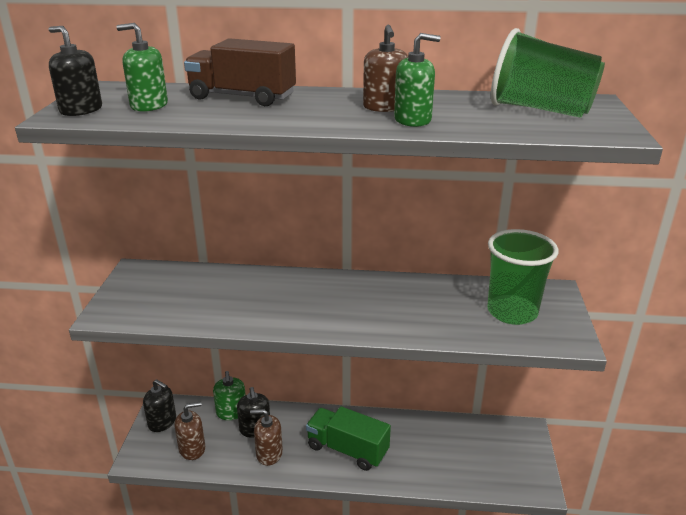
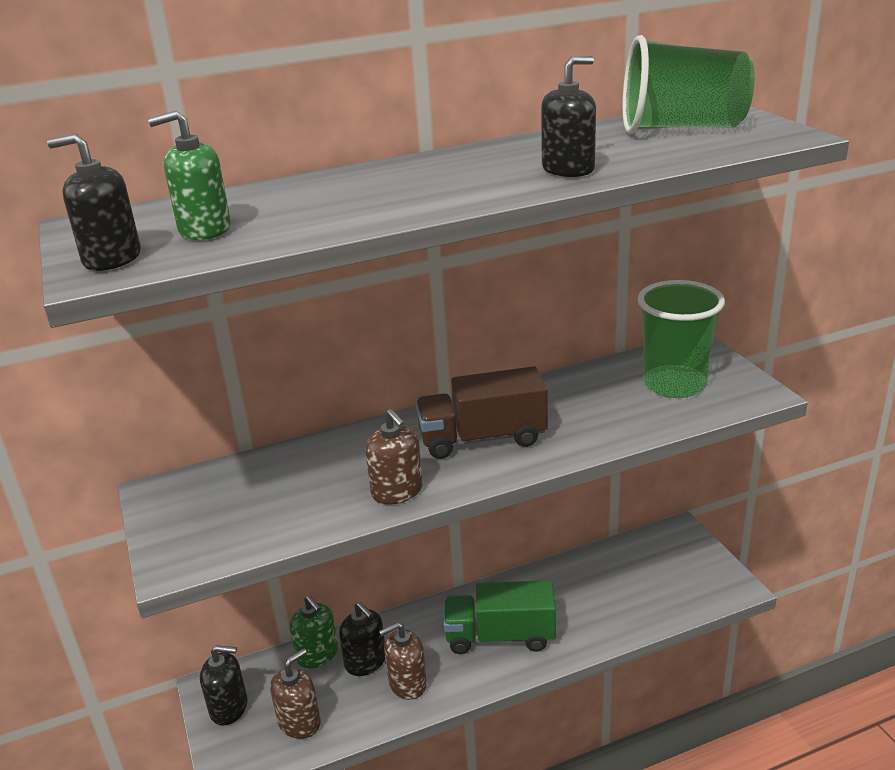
camera: 25 degrees left, 0 degrees up
(242, 97) = (316, 191): brown truck -> brown truck (482, 438)
(385, 107) = (513, 163): brown soap dispenser -> brown soap dispenser (397, 491)
(412, 120) = (568, 169): green soap dispenser -> black soap dispenser

